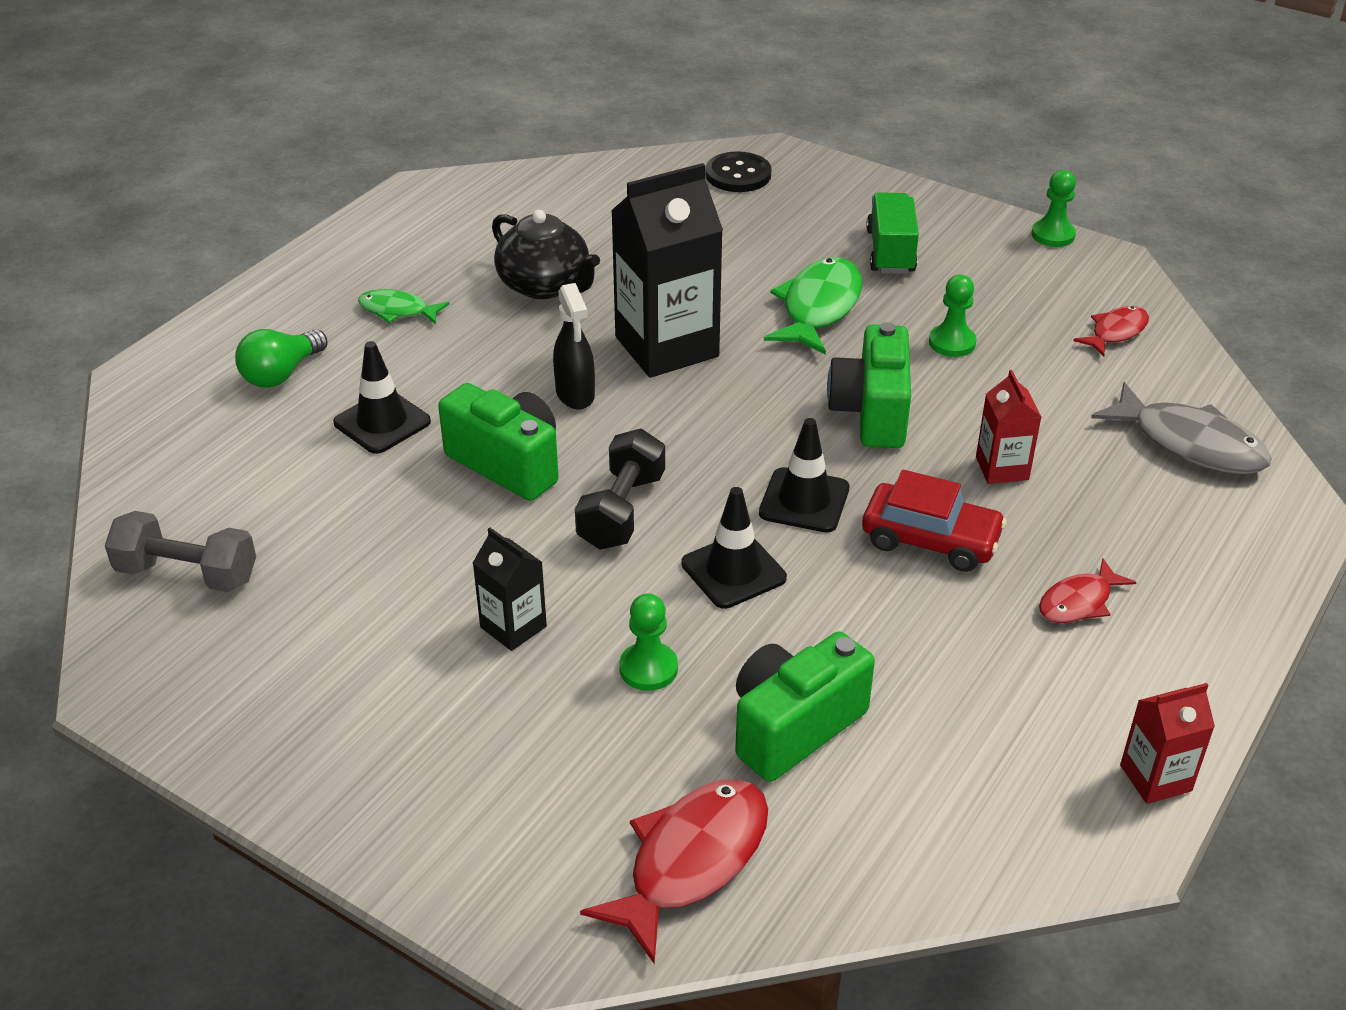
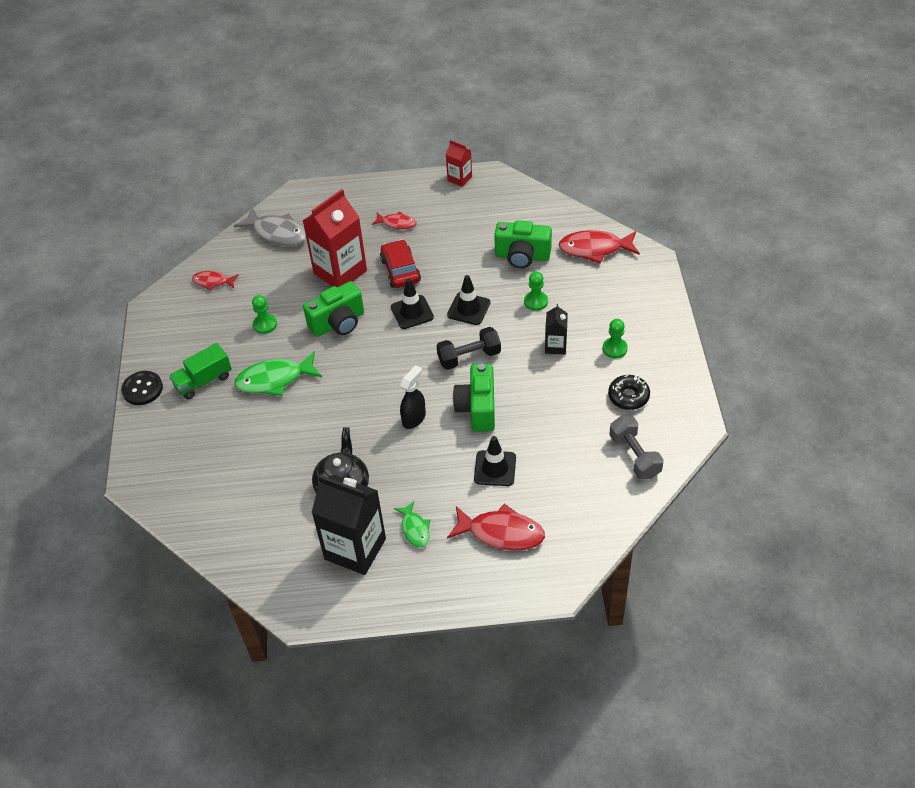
camera: 125 degrees left, 10 degrees up
(281, 374) = (501, 533): green light bulb -> red fish
(292, 646) = (628, 396): none -> black donut
(666, 347) = (351, 411): black carton -> black carton (355, 549)
(738, 175) = (171, 481): black button -> black button (142, 389)
(1002, 468) = (340, 272): red carton -> red carton, size x2.00
(1053, 235) = (141, 335): green pawn -> green pawn (614, 349)
(1190, 443) = (277, 233): grey fish -> grey fish turned 120 degrees clockwise

